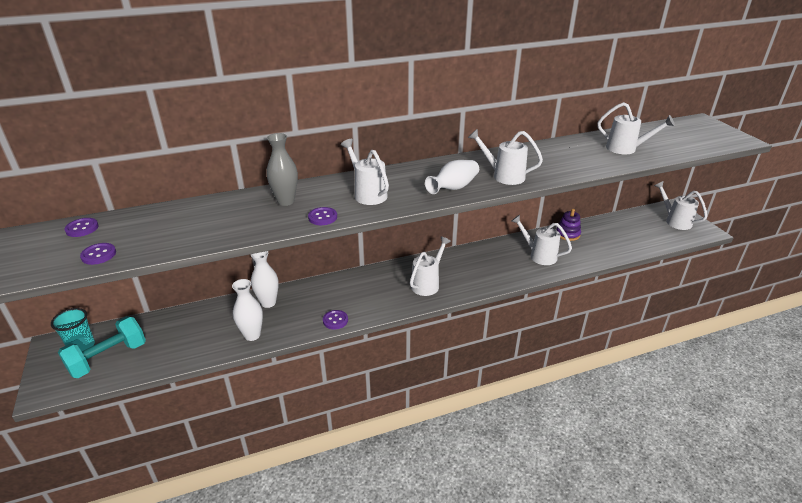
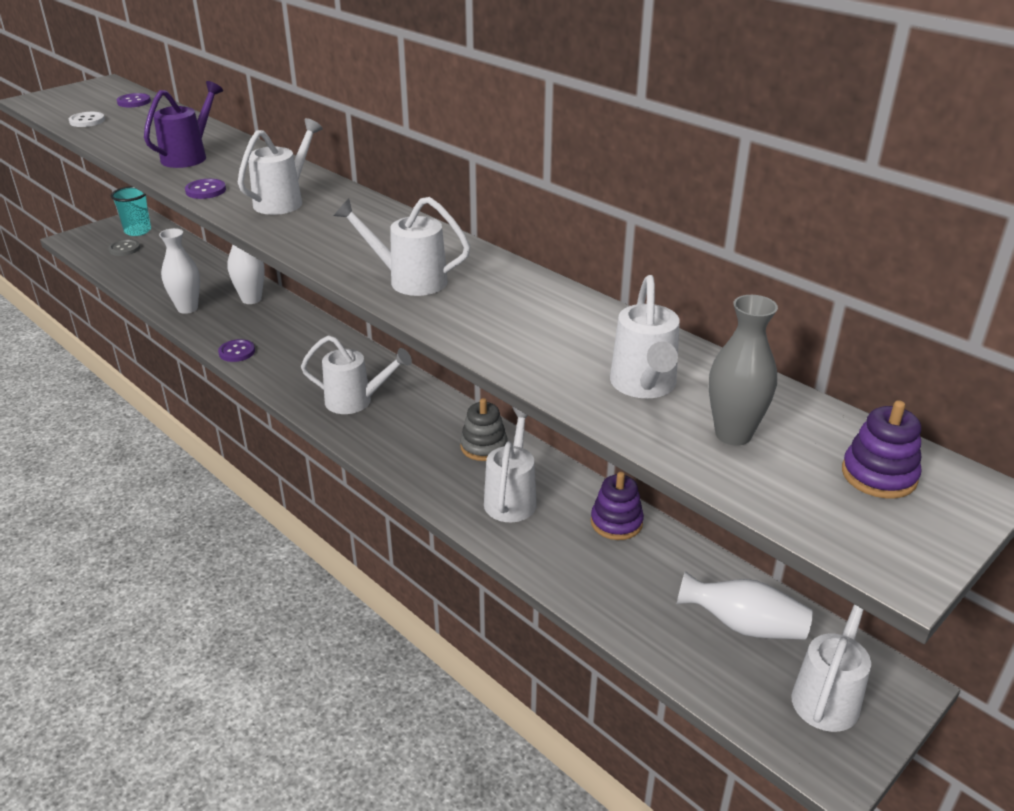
camera: 65 degrees right, 0 degrees up
(99, 255) = (87, 121): purple button -> white button
(108, 358) = (124, 249): turquoise dumbbell -> grey button
(248, 217) = (189, 156): none -> purple watering can
(286, 201) = (236, 164): grey vase -> grey vase (733, 434)
(453, 188) = (338, 250): white vase -> white vase (744, 625)
(494, 253) = (483, 446): none -> grey stacking toy
(504, 176) = (409, 280): white watering can -> white watering can turned 75 degrees counterclockwise
(693, 129) = (879, 475): none -> purple stacking toy

